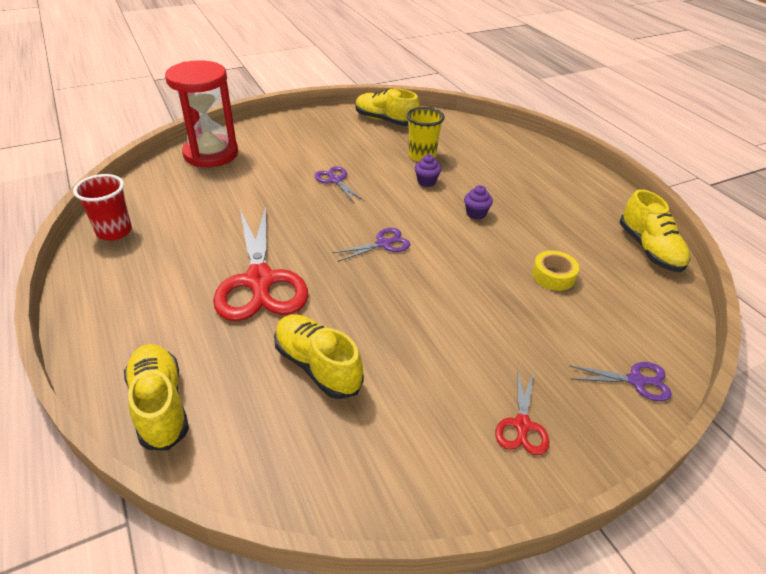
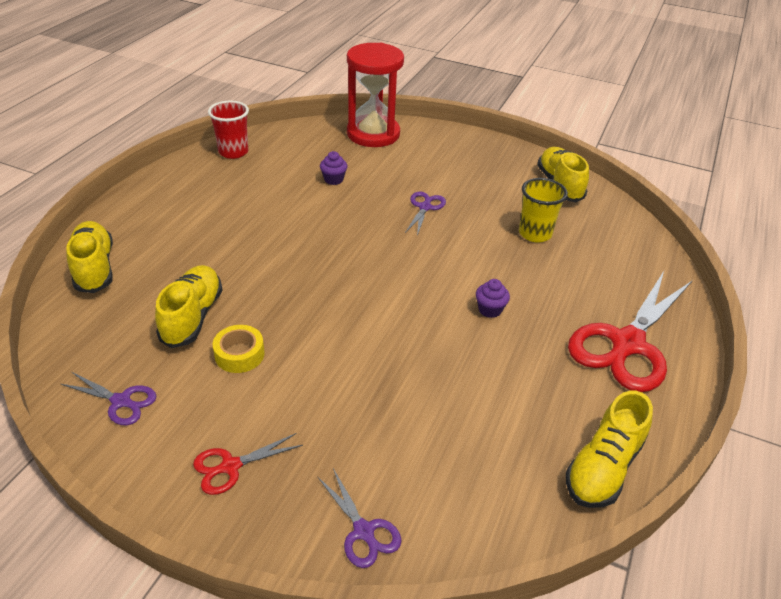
camera: 50 degrees right, 0 degrees up
(160, 405) = (94, 268): yellow shoe -> yellow shoe turned 45 degrees counterclockwise
(260, 281) = (253, 240): red scissors -> red scissors (627, 344)
(383, 244) = (372, 277): purple scissors -> purple scissors (121, 401)
(426, 182) = (497, 256): purple cupcake -> purple cupcake (333, 179)
(553, 276) = (458, 405): yellow tape -> yellow tape (239, 354)

